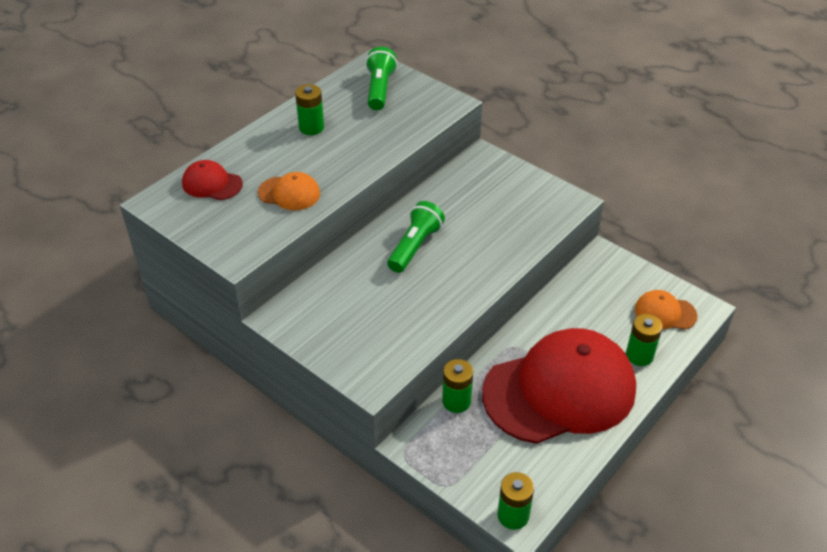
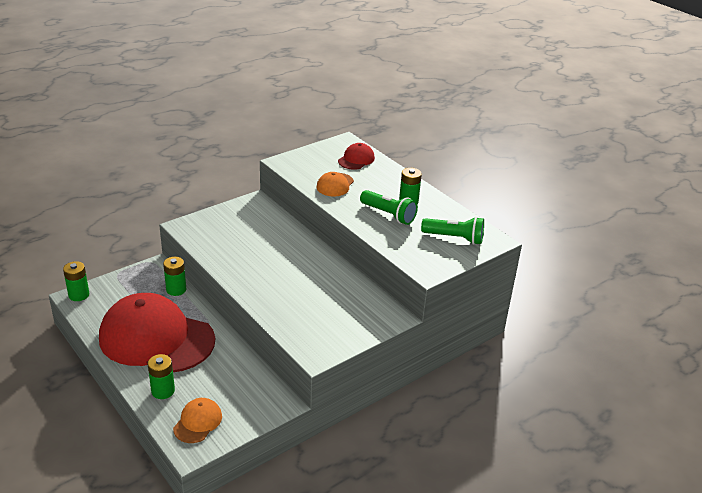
camera: 100 degrees right, 10 degrees down
(415, 246) = (295, 262): green flashlight -> green flashlight (388, 215)
(559, 390) = (156, 338): red cap -> red cap turned 120 degrees clockwise

